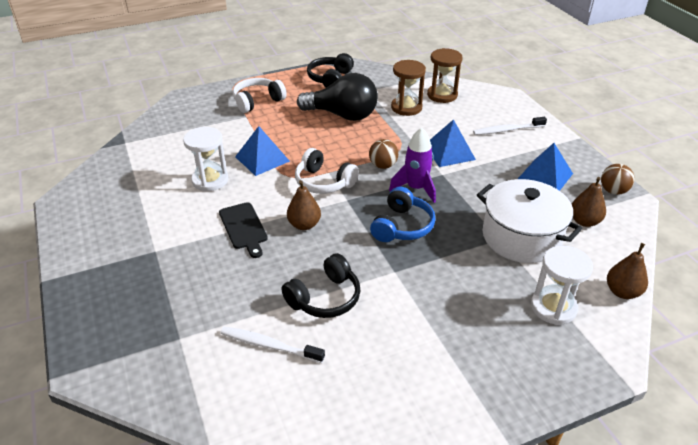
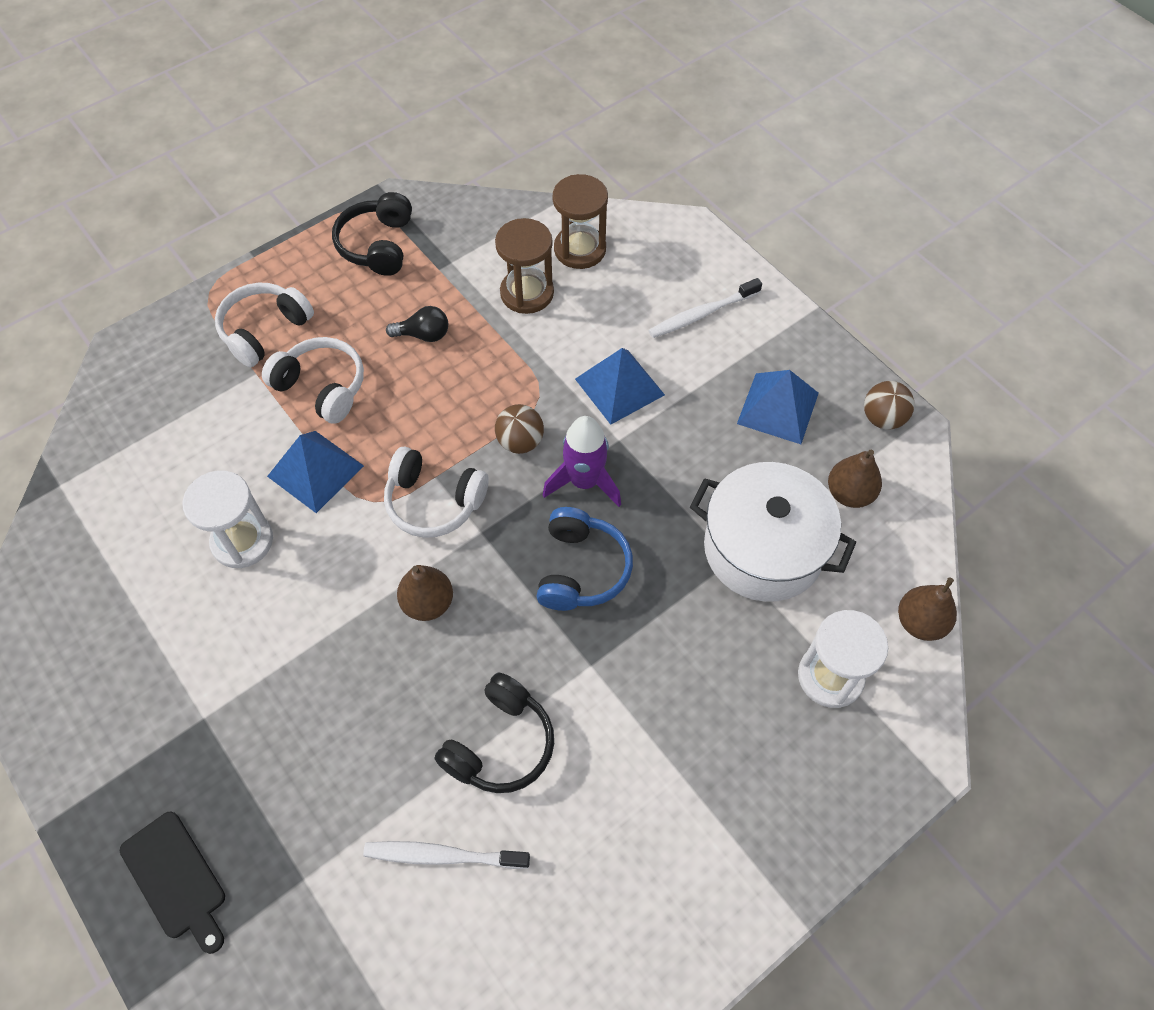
camera: 15 degrees left, 20 degrees up
(243, 228) = (332, 633): black cutting board -> black cutting board (176, 879)
(279, 127) = (322, 387): none -> white headphones
(342, 115) = (423, 335): black light bulb -> black light bulb, size x0.44

